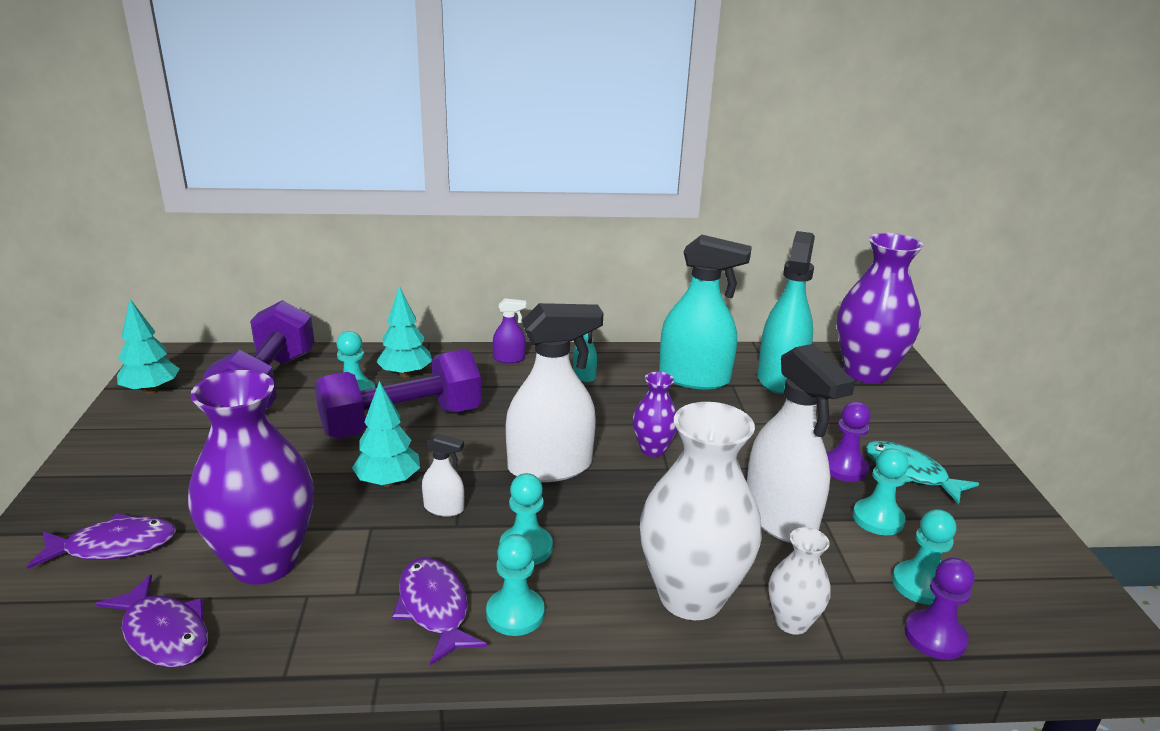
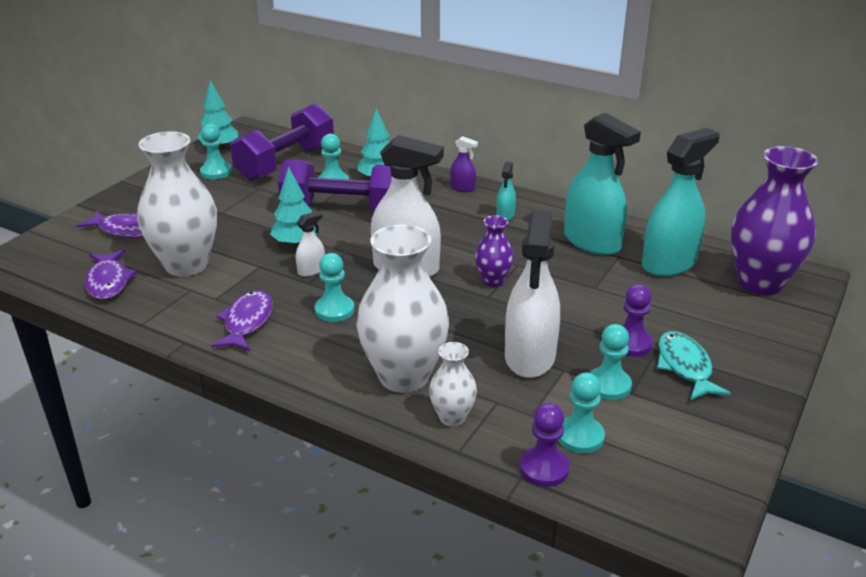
camera: 35 degrees right, 5 degrees up
(265, 562) = (186, 265): purple vase -> white vase
(444, 508) = (311, 270): white spray bottle -> white spray bottle turned 90 degrees counterclockwise
(515, 613) = (287, 342): turquoise pawn -> turquoise pawn (216, 172)

